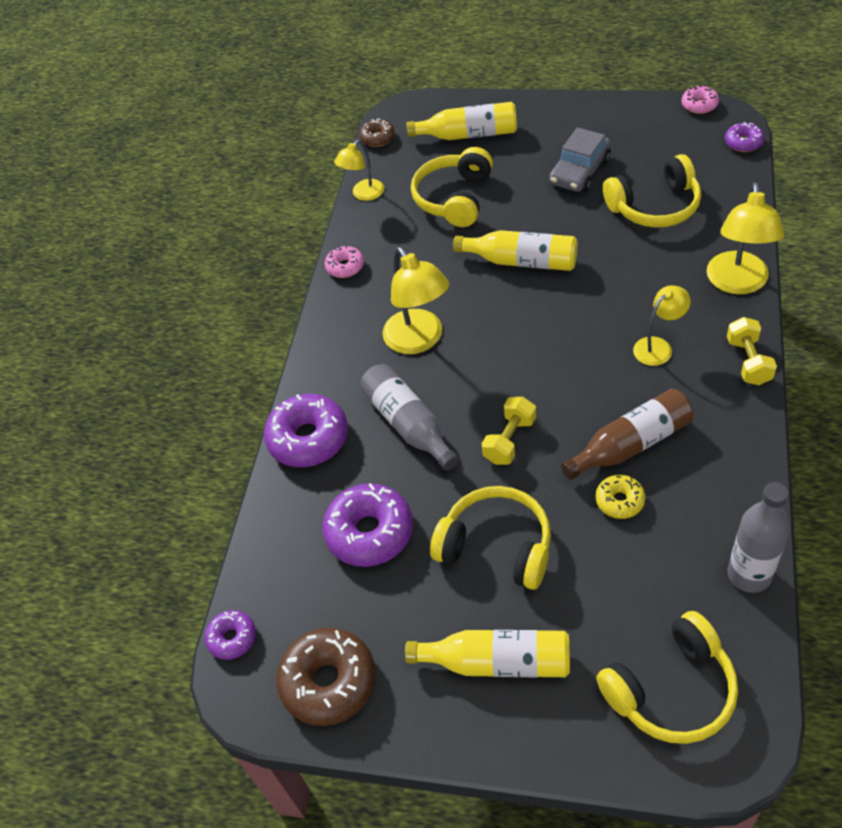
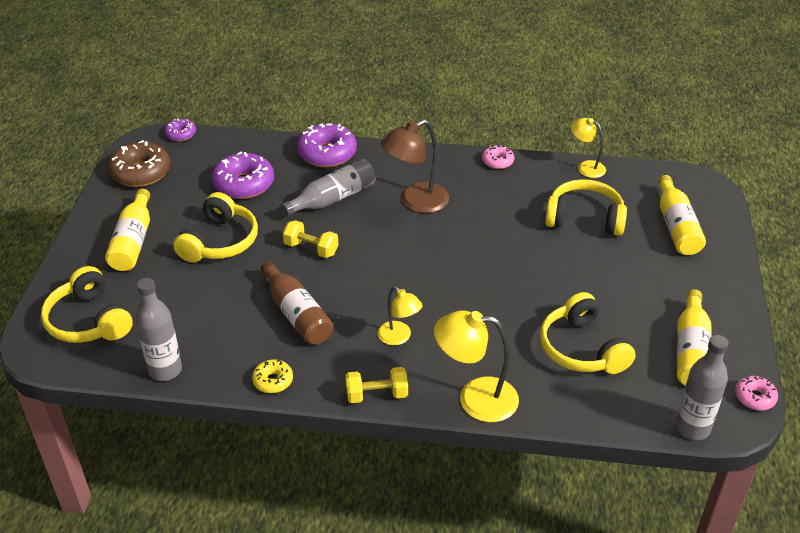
camera: 80 degrees right, 10 degrees down
(377, 138) = (663, 172): brown donut -> none
(419, 340) = (415, 202): yellow lamp -> brown lamp
(521, 261) = (504, 258): yellow bottle -> yellow bottle (691, 351)
(580, 172) = (629, 299): grey car -> none
(619, 501) = (245, 304): yellow donut -> yellow donut (273, 381)
(743, 143) = (692, 428): purple donut -> grey bottle

